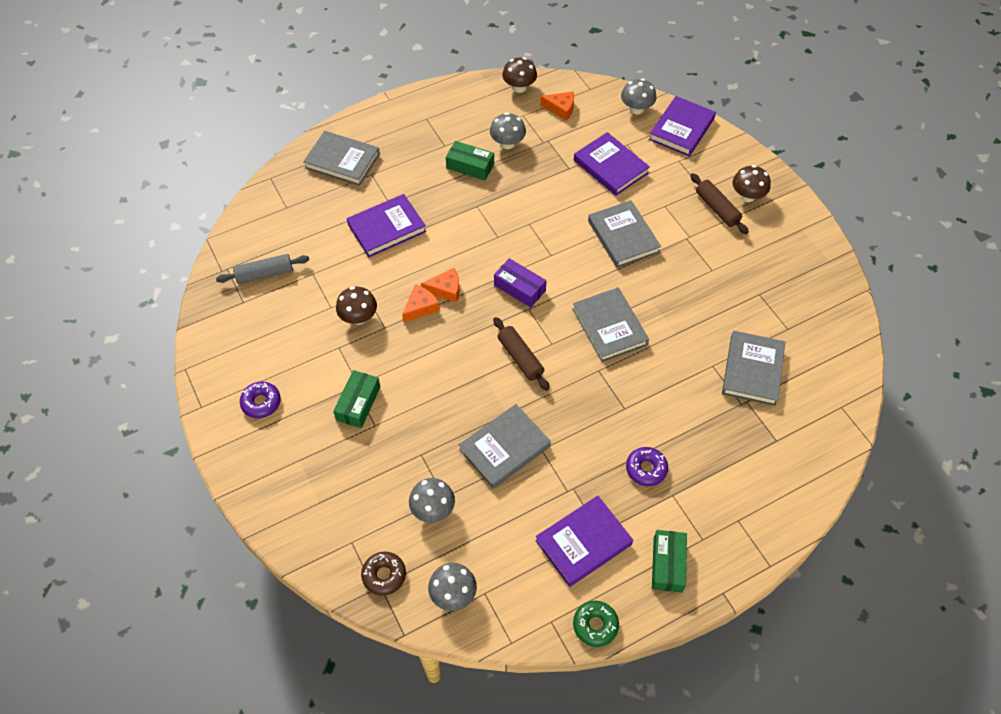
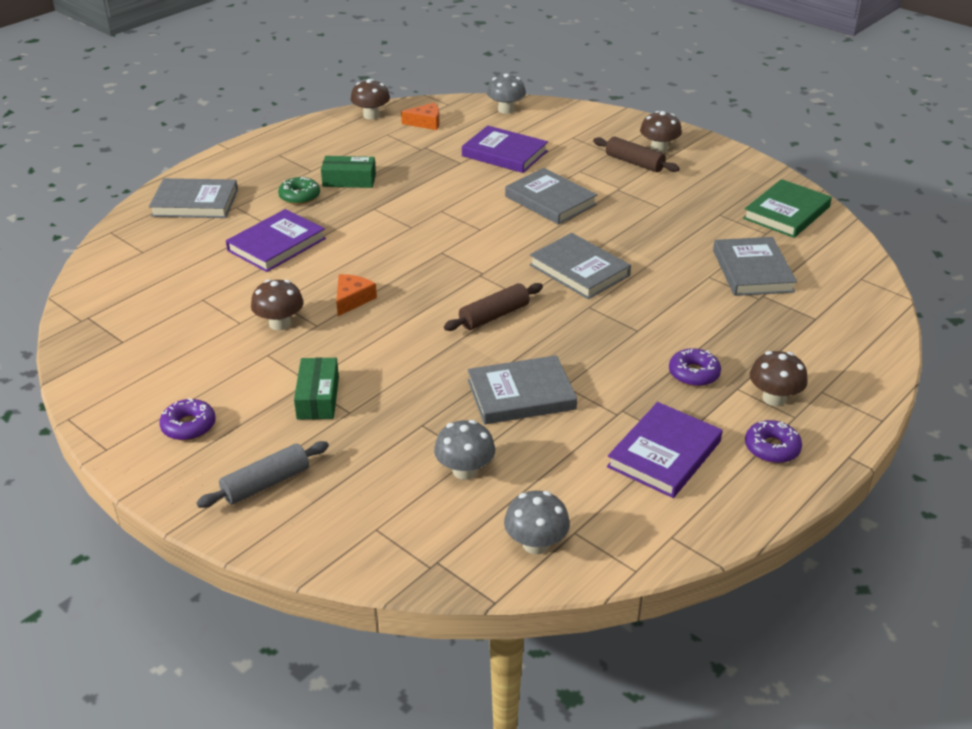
camera: 20 degrees left, 20 degrees down
(265, 274) = (140, 312): grey rolling pin -> grey rolling pin (266, 483)
(384, 575) = (436, 550): brown donut -> none
(446, 289) = (374, 279): orange cheese -> none
(504, 448) = (521, 395): grey book -> grey book turned 45 degrees clockwise
(507, 143) = (382, 156): grey mushroom -> none
(519, 288) = (460, 261): purple box -> none
(520, 358) = (494, 316): brown rolling pin -> brown rolling pin turned 75 degrees counterclockwise
(595, 625) = (726, 525): green donut -> green donut (299, 196)
(667, 564) = (772, 448): green box -> purple donut
(681, 129) = (561, 115): purple book -> none
(696, 515) = (774, 398): none -> brown mushroom
(819, 309) = (786, 213): none -> green book

